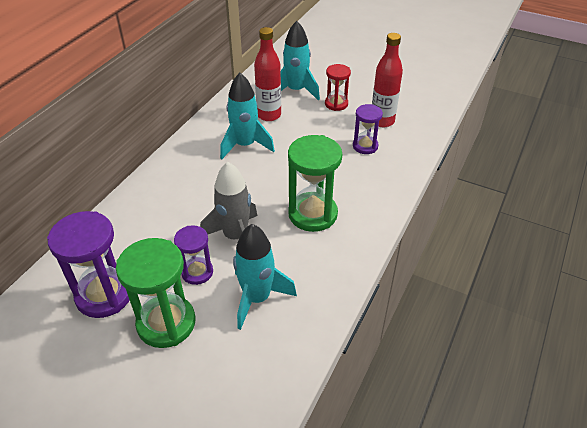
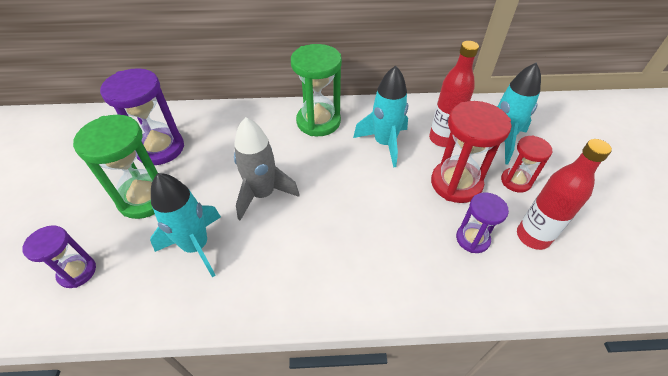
camera: 60 degrees right, 5 degrees up
(197, 272) = (208, 189): purple hourglass -> purple hourglass (77, 272)
(312, 214) = (330, 239): green hourglass -> green hourglass (318, 122)
(315, 130) = (456, 183): none -> red hourglass

